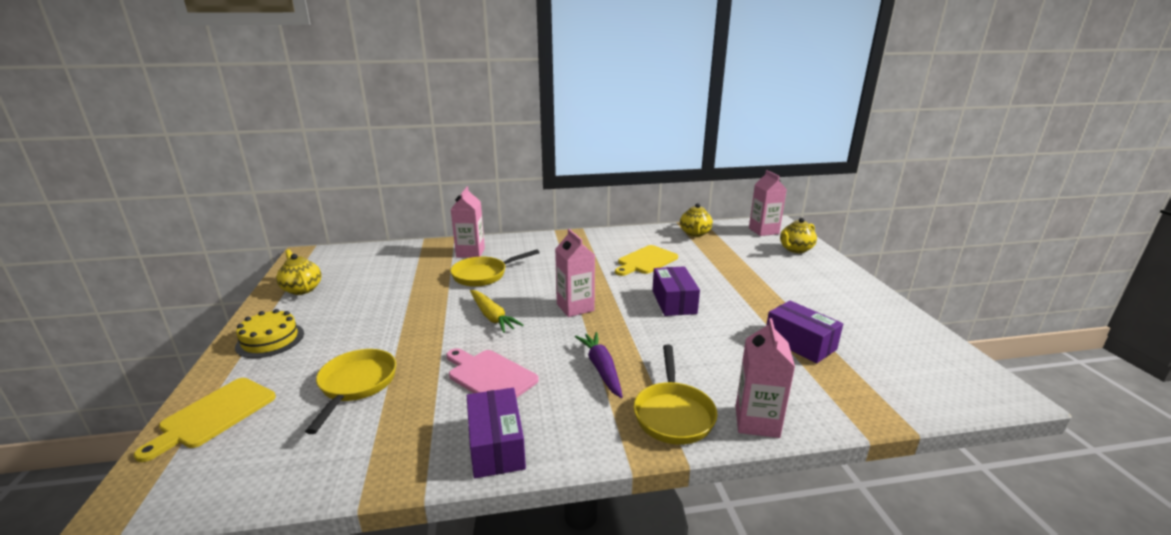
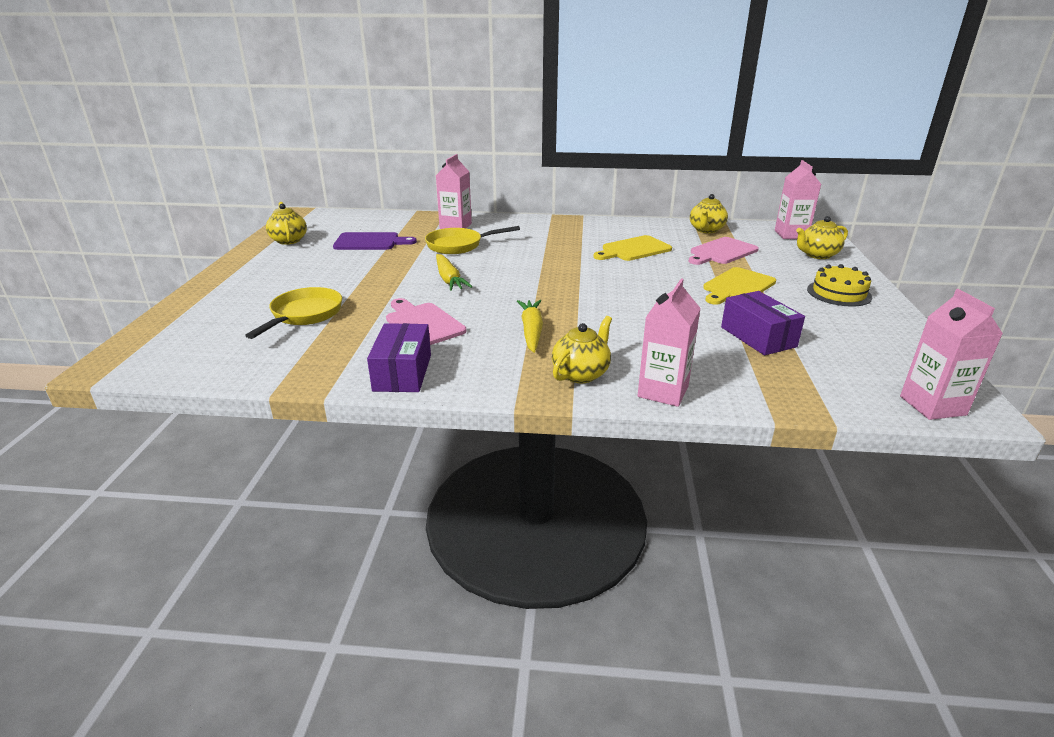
camera: 15 degrees right, 5 degrees up
(214, 415) = (185, 320): yellow cutting board -> yellow cutting board (737, 286)
(270, 340) = (247, 275): yellow cake -> yellow cake (839, 293)
(392, 281) = (370, 242): none -> purple cutting board
(575, 307) = (534, 281): pink carton -> pink carton (932, 405)
(601, 369) = (531, 331): purple carrot -> yellow carrot
(673, 414) = (581, 374): yellow pan -> yellow teapot
(674, 302) = (641, 287): purple box -> none
(720, 255) = (722, 252): none -> pink cutting board

